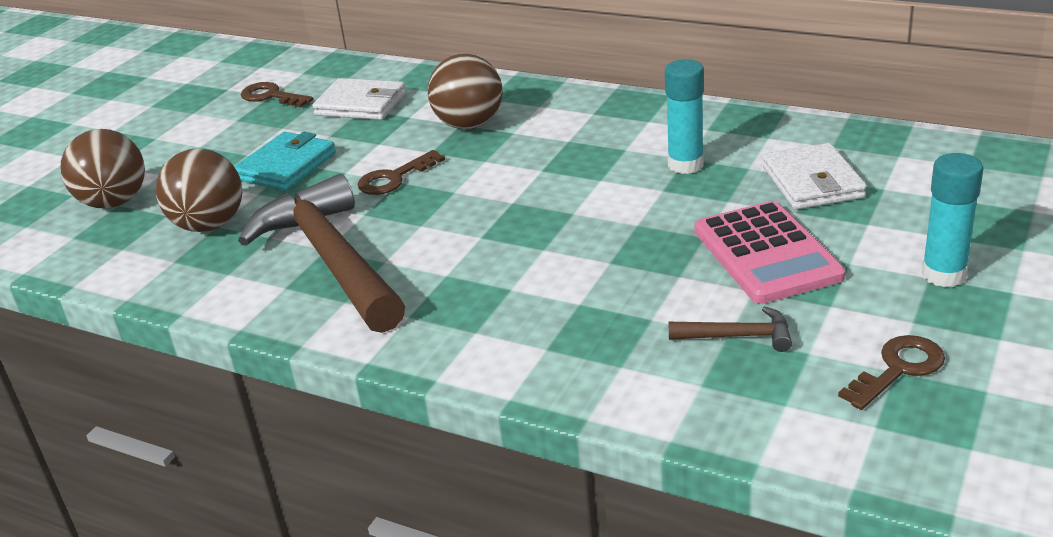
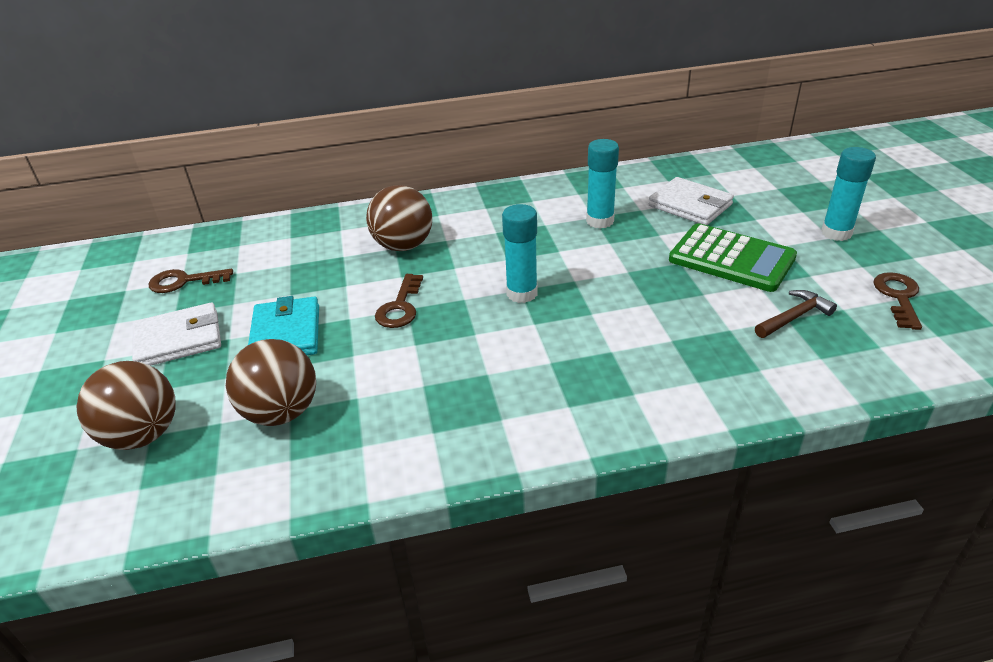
camera: 40 degrees left, 5 degrees up
(331, 259) = (440, 392): brown hammer -> none
(361, 104) = (284, 260): white wallet -> white wallet (179, 339)
(508, 206) = (522, 293): none -> turquoise glue stick
(766, 254) = (731, 259): pink calculator -> green calculator

